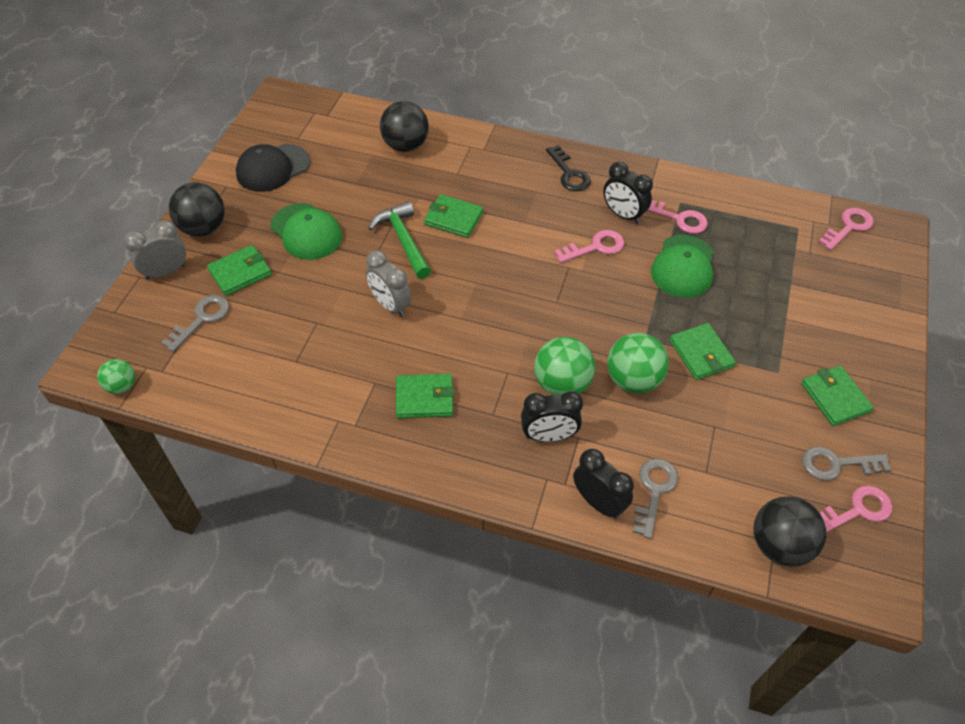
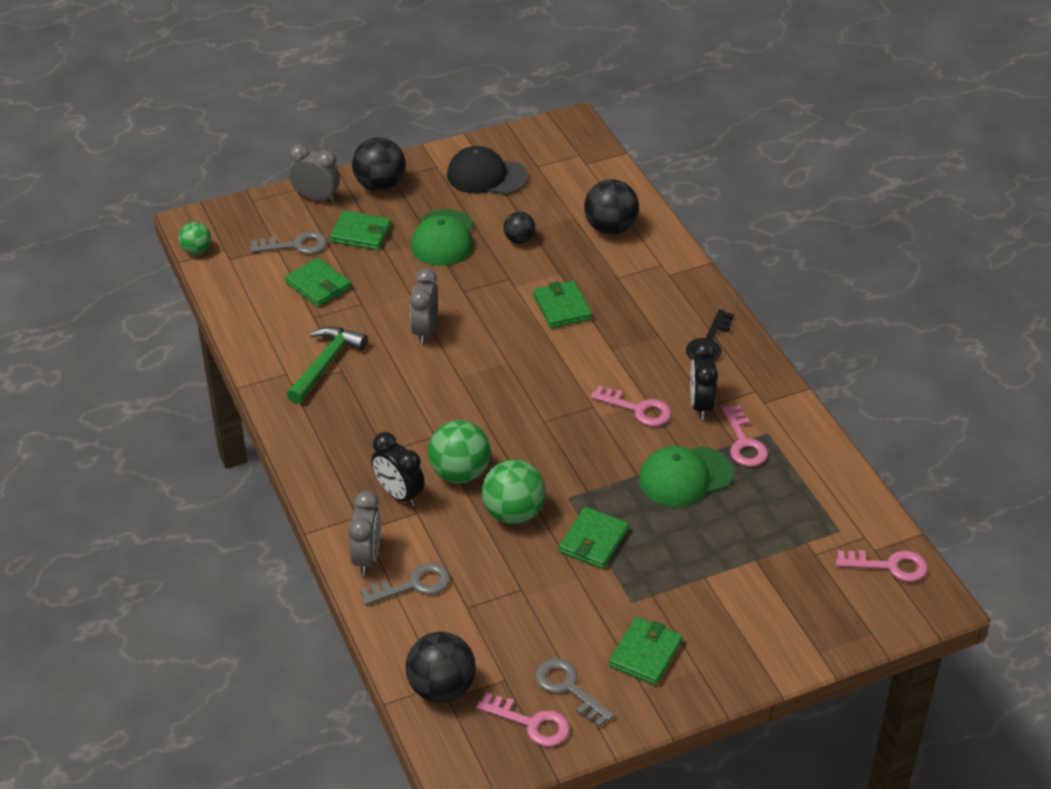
camera: 50 degrees right, 10 degrees down
(359, 195) = (519, 239): none -> black ball
(403, 240) = (501, 295): green hammer -> green hammer (325, 364)
(424, 398) = (357, 405): green wallet -> green wallet (318, 285)
(598, 502) = (367, 558): black clock -> grey clock

